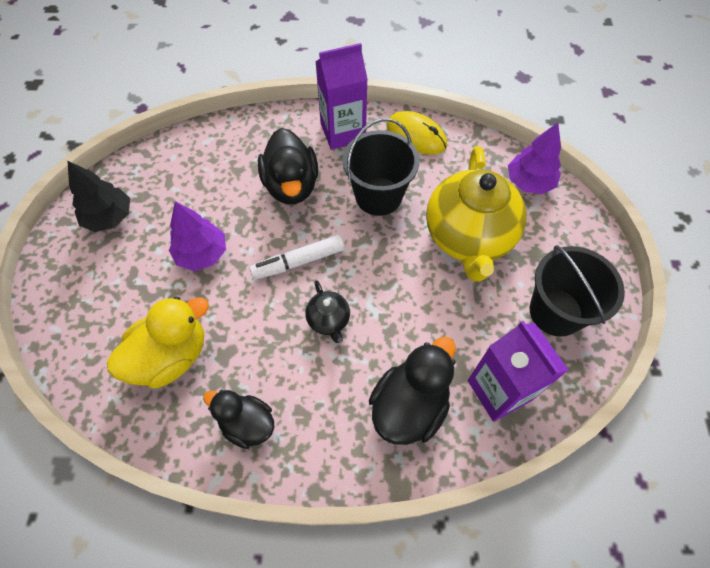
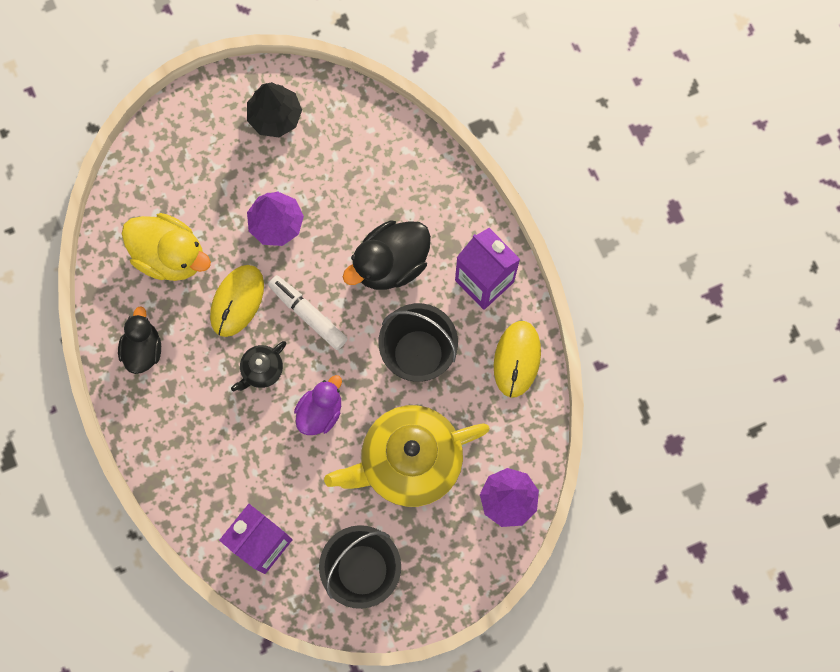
camera: 65 degrees right, 15 degrees up
(252, 314) = (237, 301): none -> yellow mouse
(392, 287) = (320, 411): none -> purple duck
(409, 405) = (215, 472): black duck -> none

